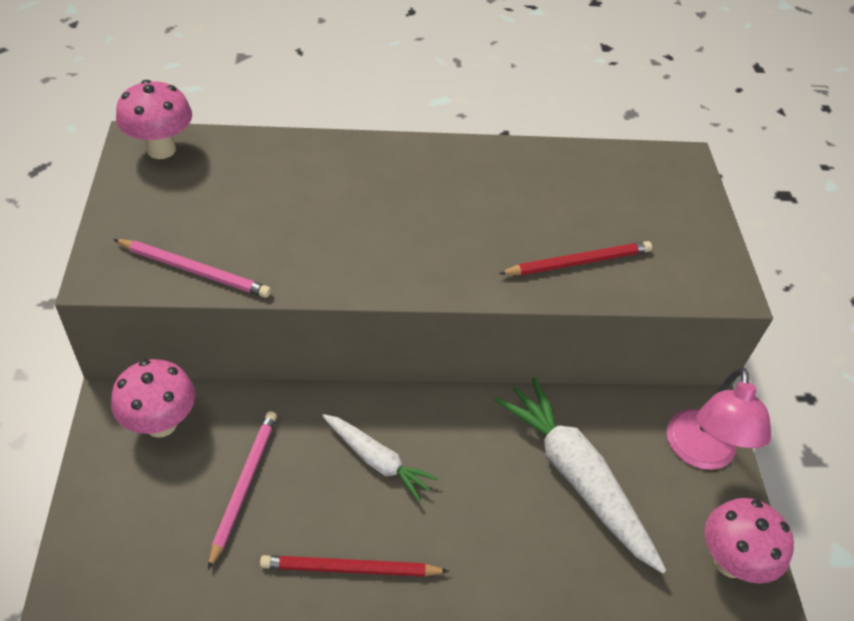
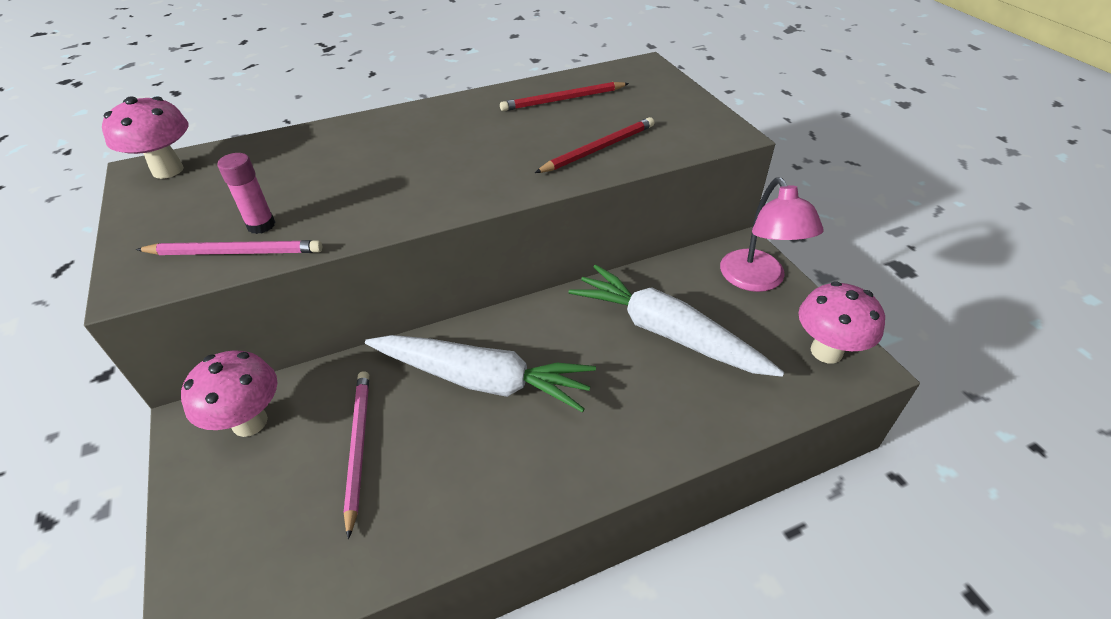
camera: 15 degrees left, 5 degrees down
(225, 246) = (261, 225): none -> pink glue stick
(350, 569) = (497, 483): red pencil -> red pencil (563, 100)
(377, 460) = (482, 380): white carrot -> white carrot, size x1.73

